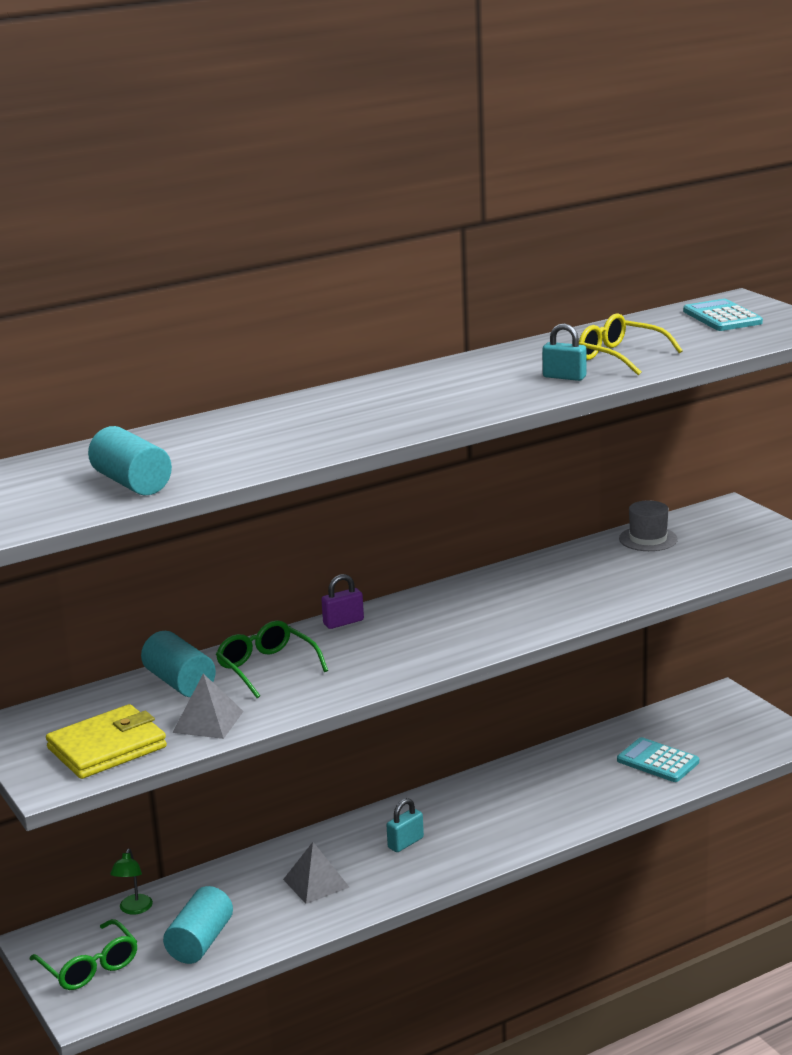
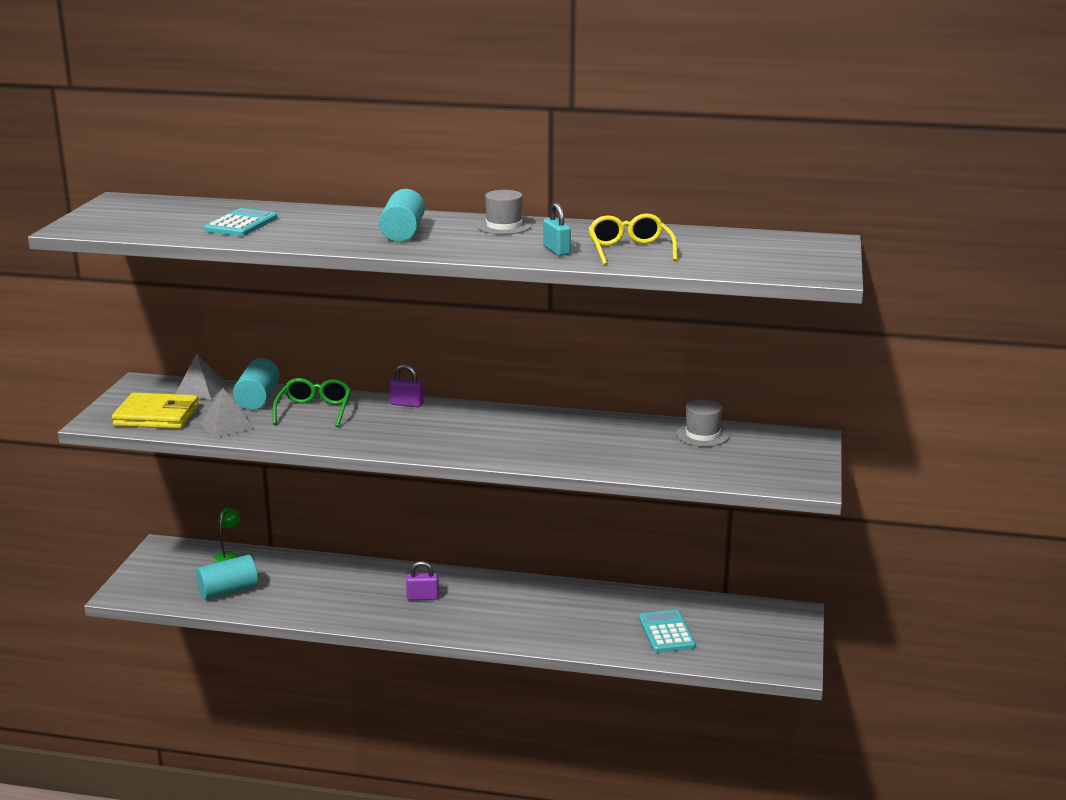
camera: 40 degrees right, 0 degrees up
(90, 967) = (160, 573): green glasses -> none
(132, 483) = (175, 227): turquoise cylinder -> turquoise cylinder (403, 232)
(134, 909) = (229, 555): green lamp -> green lamp turned 150 degrees clockwise
(316, 883) = (337, 592): grey pyramid -> grey pyramid (200, 390)
(405, 843) = (422, 597): turquoise padlock -> purple padlock
(455, 372) = (504, 226): none -> grey hat
(722, 317) = (779, 248): turquoise calculator -> turquoise calculator (241, 224)

